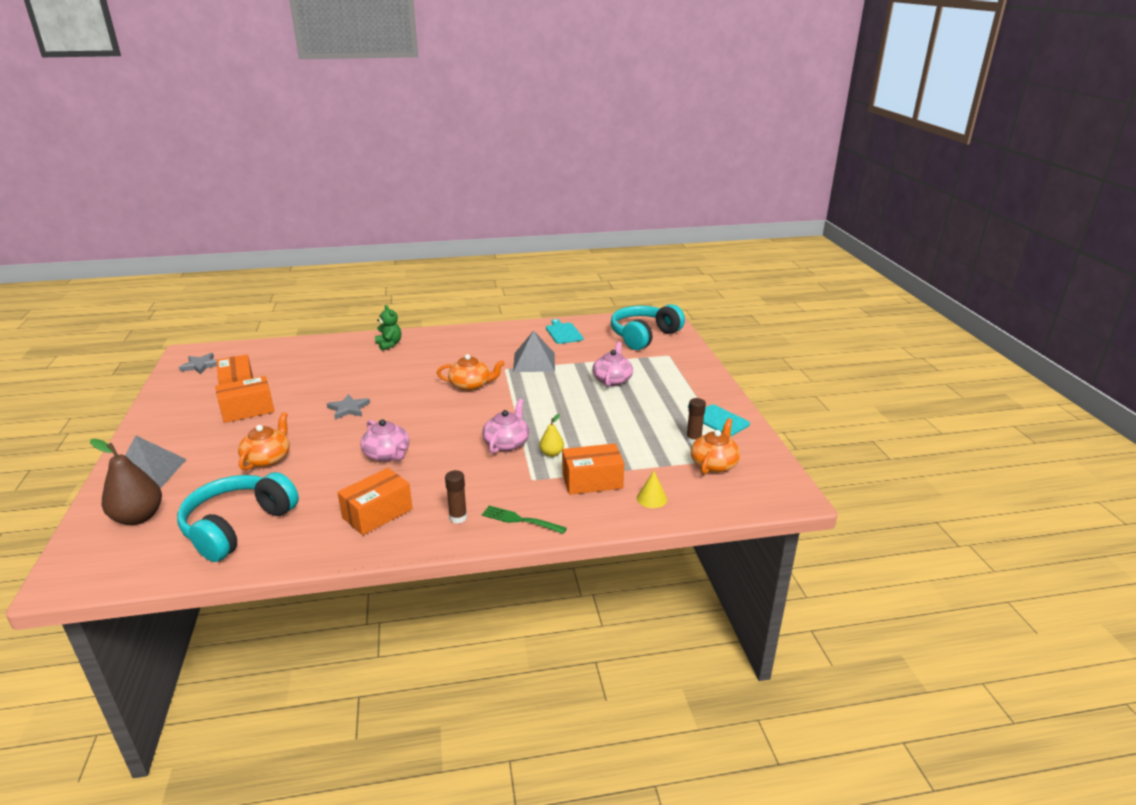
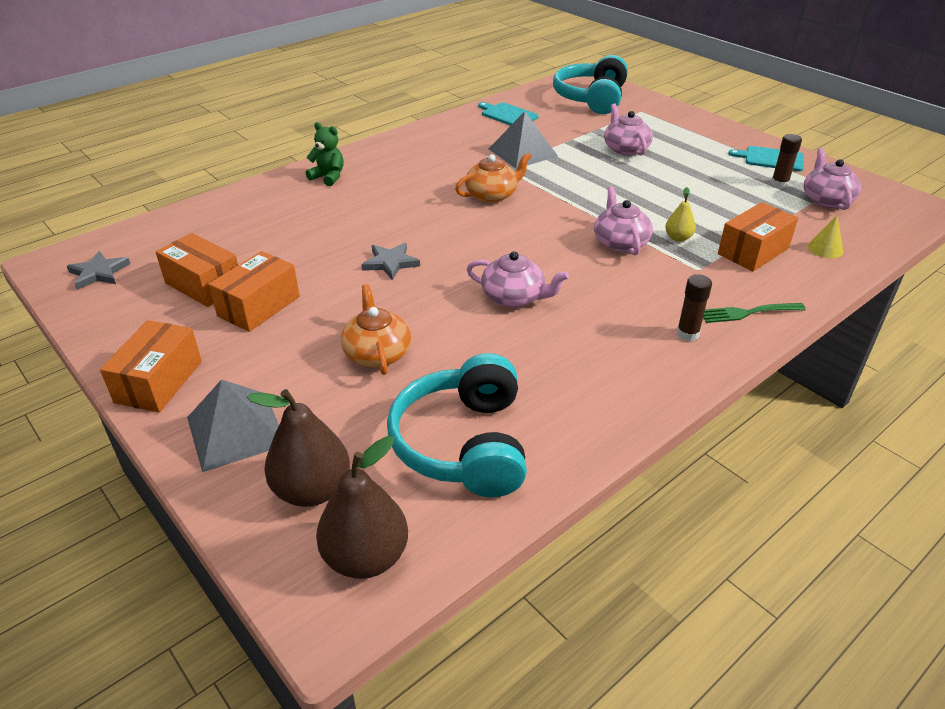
camera: 30 degrees left, 10 degrees up
(114, 561) = (366, 557): none -> brown pear
(377, 513) = (601, 363): orange box -> orange box (159, 381)
(714, 464) = (826, 199): orange teapot -> pink teapot

